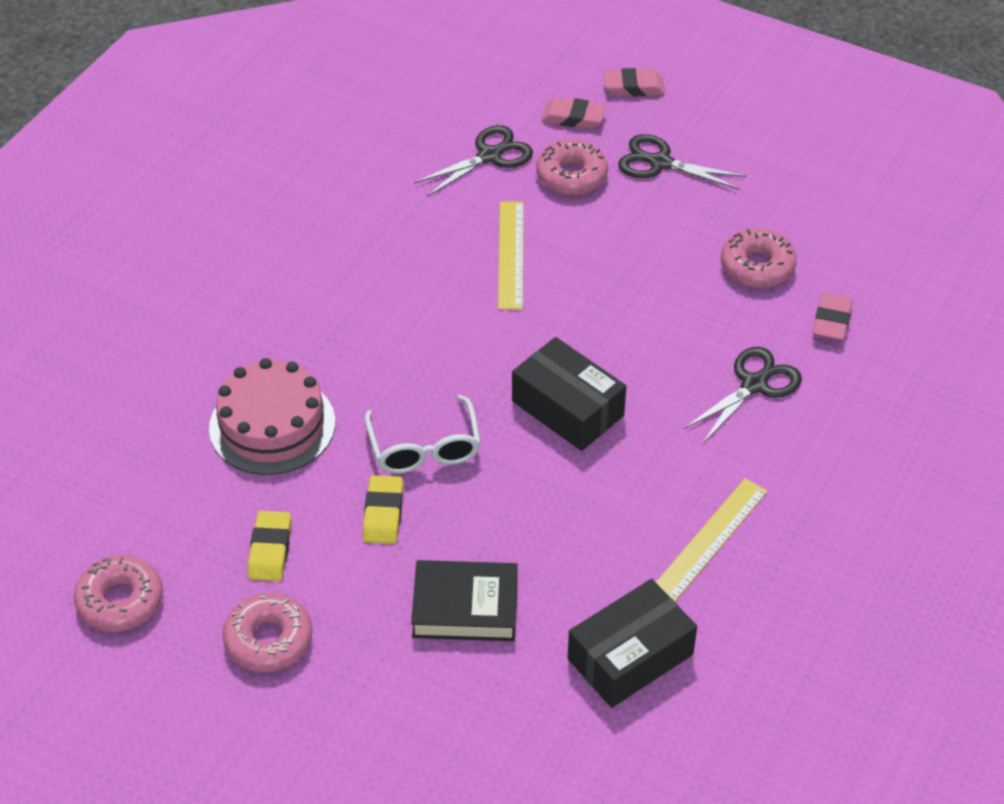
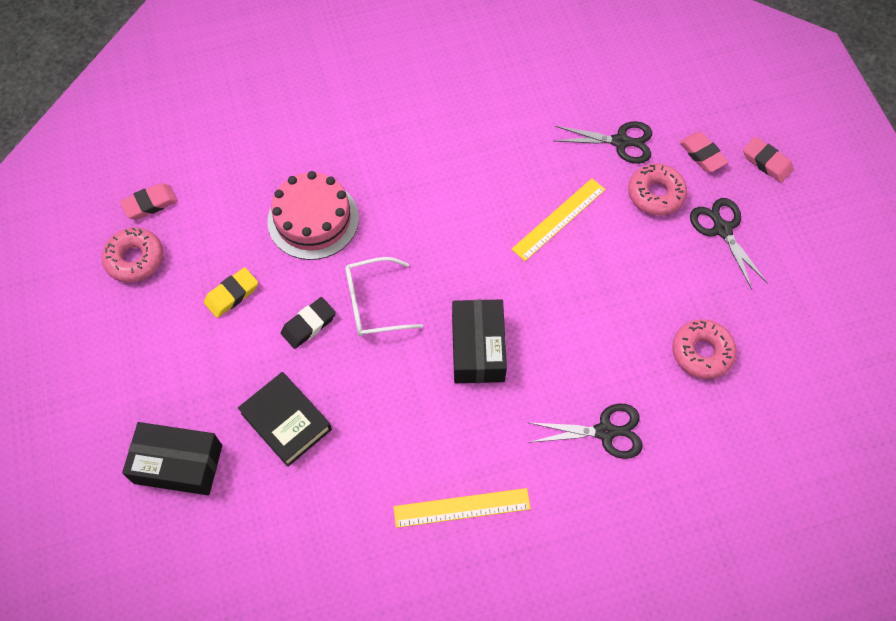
camera: 45 degrees right, 15 degrees up
(268, 640) = (174, 347): pink donut -> none
(383, 513) = (308, 325): yellow eraser -> black eraser
(424, 448) = (373, 304): white glasses -> white glasses turned 45 degrees clockwise
(630, 656) = (335, 537): black box -> black box (178, 464)
(831, 321) = (706, 432): pink eraser -> pink eraser (150, 204)

